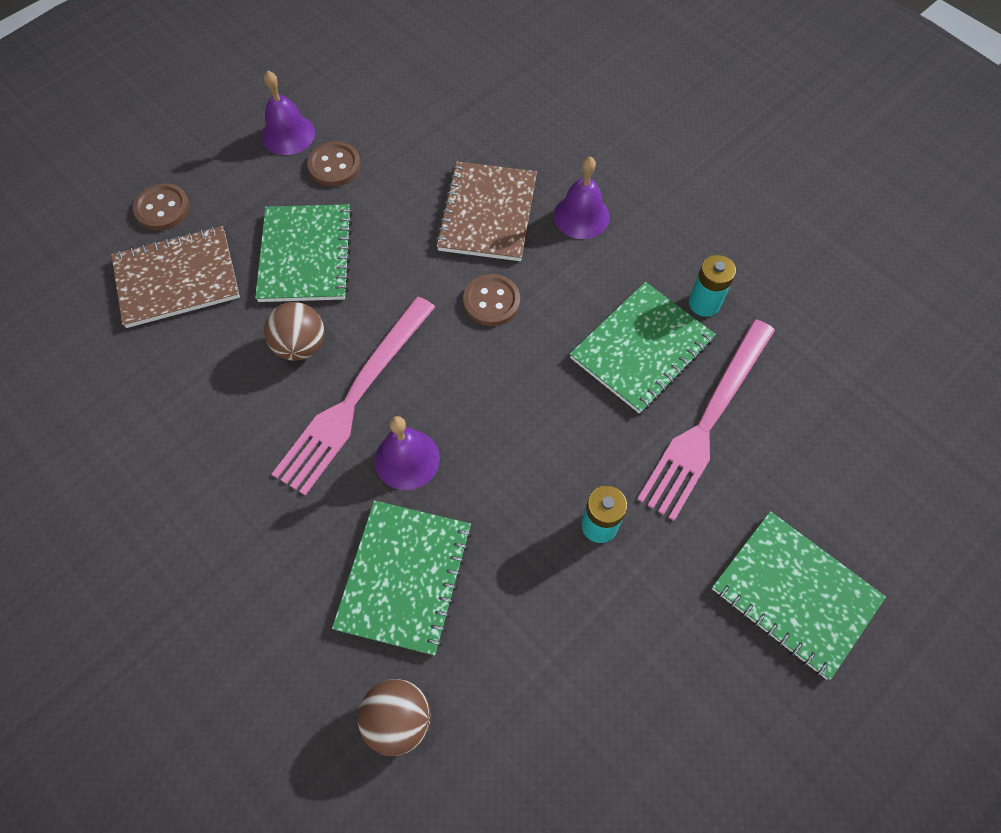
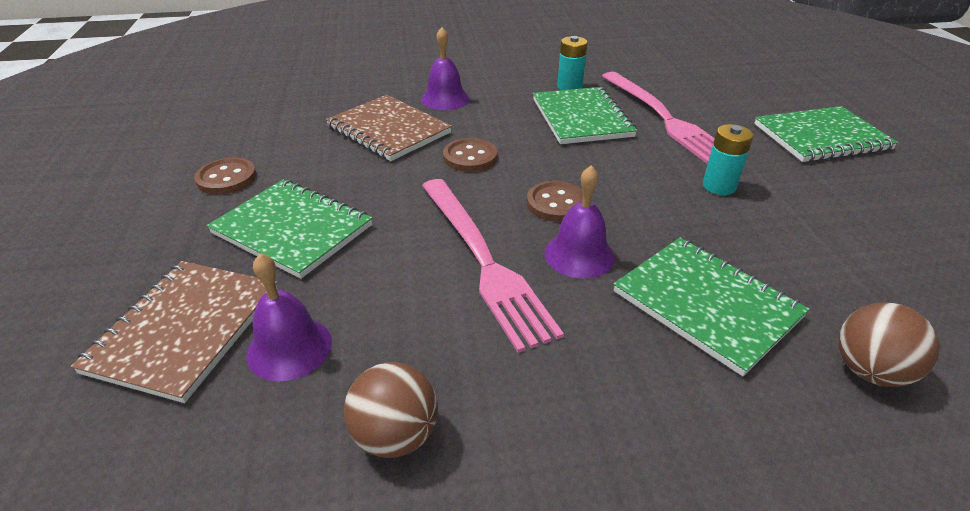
camera: 55 degrees left, 25 degrees down
(162, 209) = (80, 305): brown button -> brown button (556, 203)
(288, 134) = (149, 189): purple bell -> purple bell (289, 348)
(301, 346) = (387, 271): brown ball -> brown ball (395, 435)

